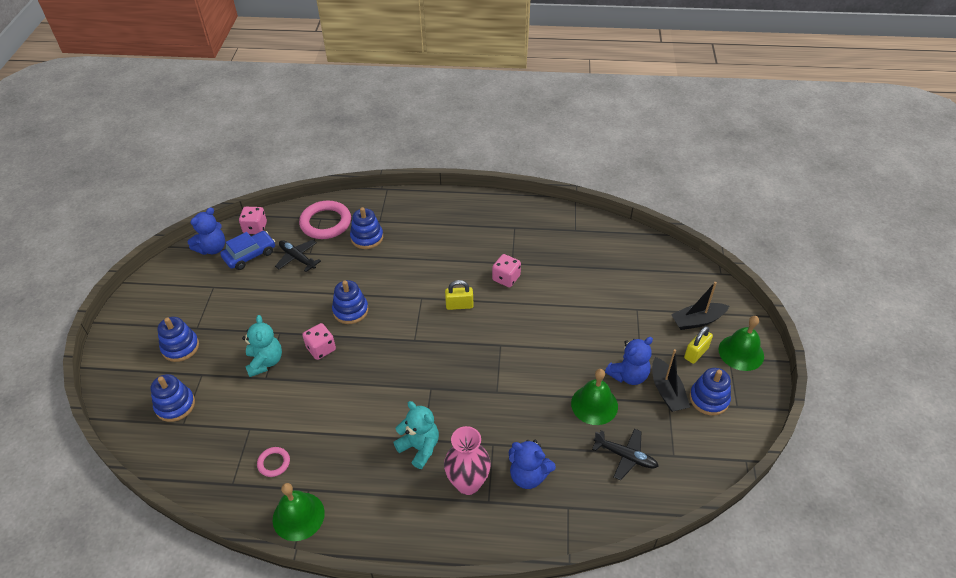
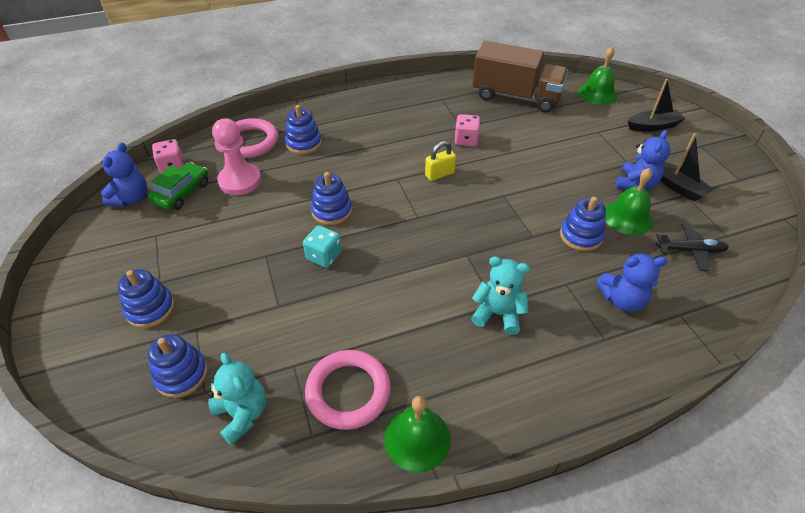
camera: 25 degrees left, 0 degrees up
(250, 255) = (182, 193): blue car -> green car
(265, 362) = (267, 289): turquoise teddy bear -> turquoise teddy bear (242, 414)
(274, 463) = (348, 392): pink ring -> pink ring, size x2.04
(297, 258) = (240, 181): black plane -> pink pawn
(321, 349) = (324, 256): pink dice -> turquoise dice
(468, 483) = (572, 329): pink vase -> none
(586, 246) = (516, 97): none -> brown truck
(696, 353) = (673, 150): yellow padlock -> none
(697, 321) = (653, 126): black boat -> black boat turned 150 degrees counterclockwise
(709, 399) = (714, 181): blue stacking toy -> blue stacking toy (581, 236)
(741, 352) = (706, 139): green bell -> green bell (597, 93)

